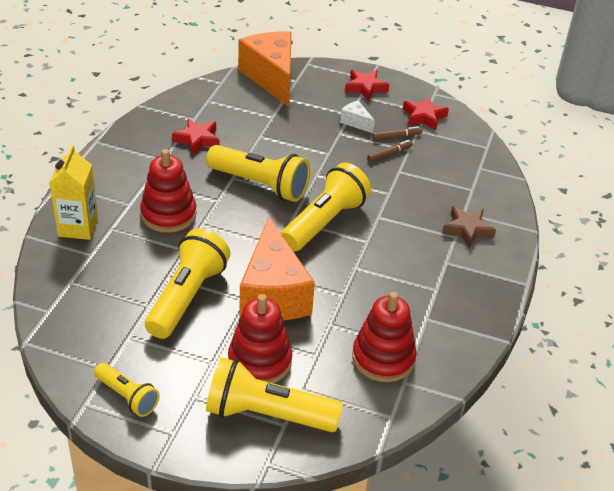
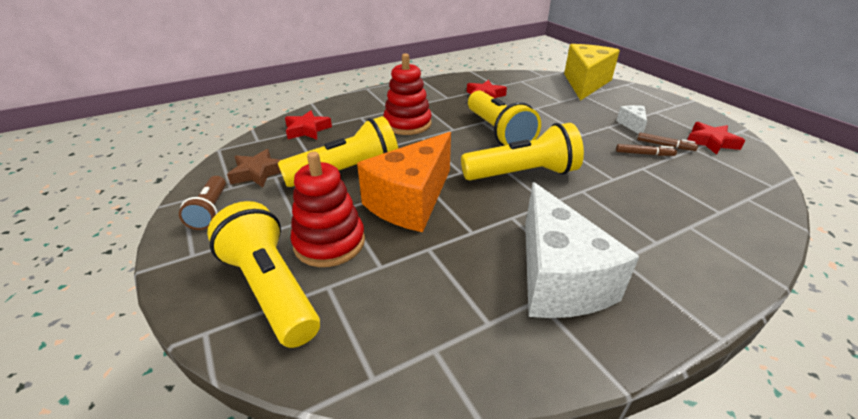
camera: 45 degrees right, 5 degrees down
(78, 227) = (344, 109): yellow carton -> none
(127, 396) = (210, 211): yellow flashlight -> brown flashlight
(271, 78) = (585, 83): orange cheese -> yellow cheese
(365, 88) = (666, 109): red star -> red star (307, 130)
(383, 358) = (441, 309): red stacking toy -> none
(424, 297) = (557, 278): none -> white cheese
(467, 230) = (678, 243): brown star -> brown star (258, 173)

